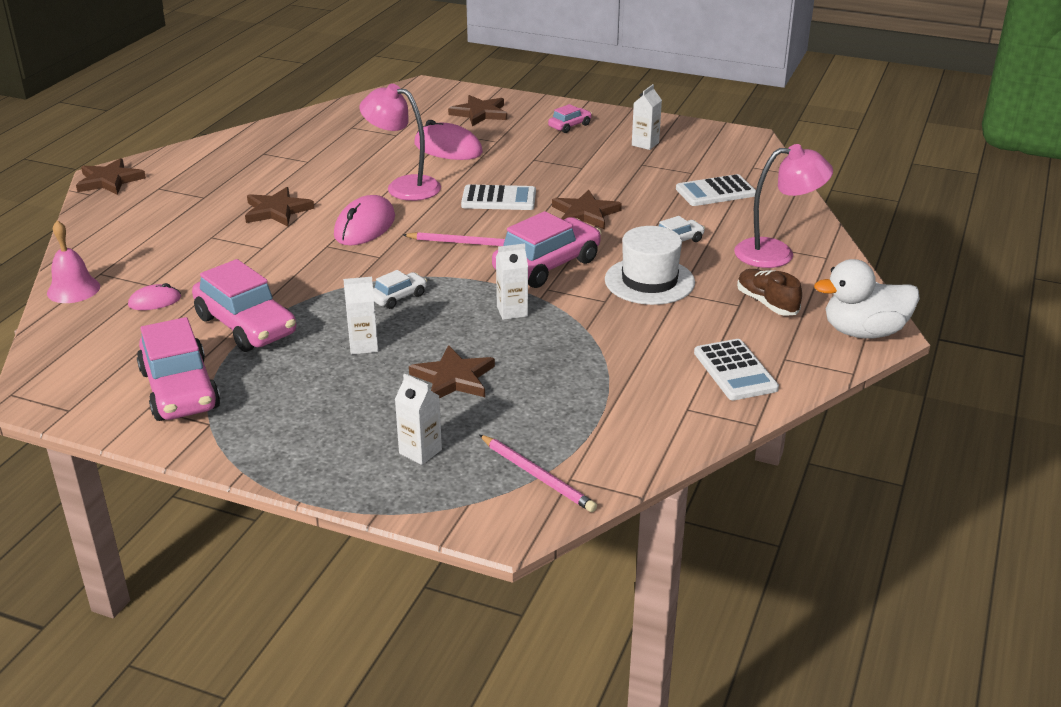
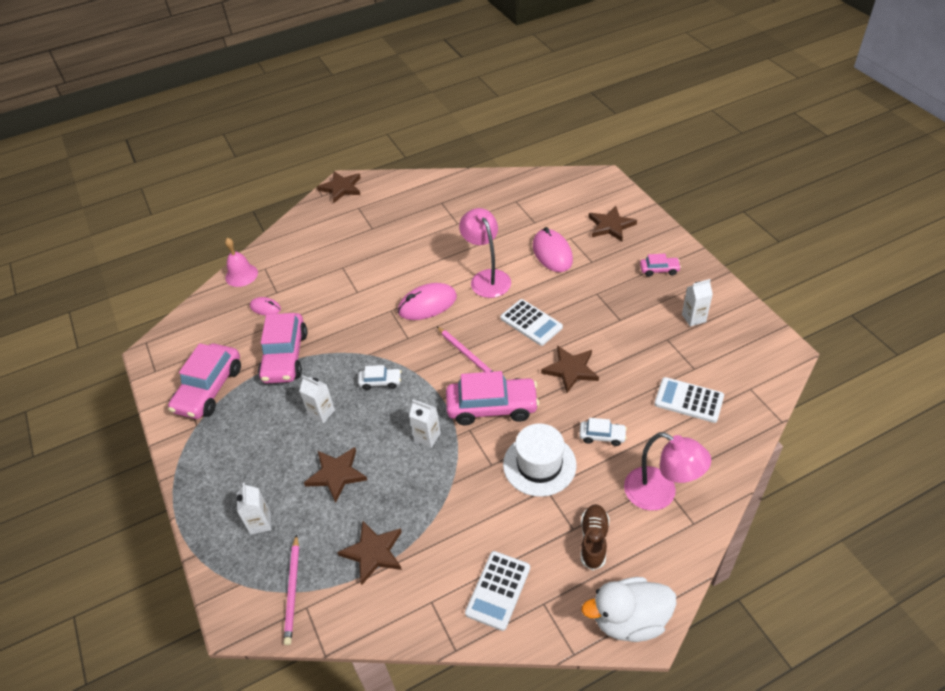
camera: 45 degrees right, 15 degrees up
(277, 210) = (396, 262): brown star -> brown star (373, 552)
(864, 332) = (629, 620): white duck -> white duck turned 45 degrees counterclockwise

